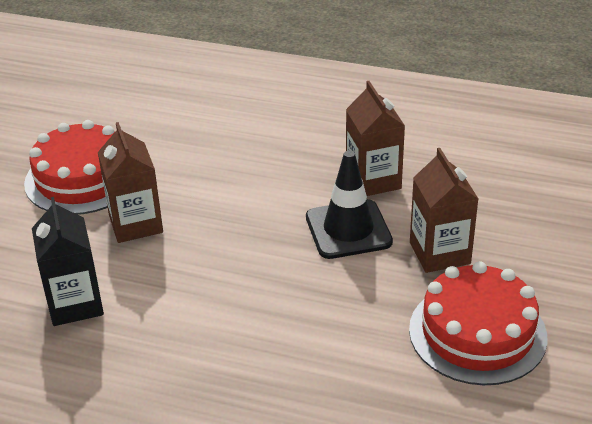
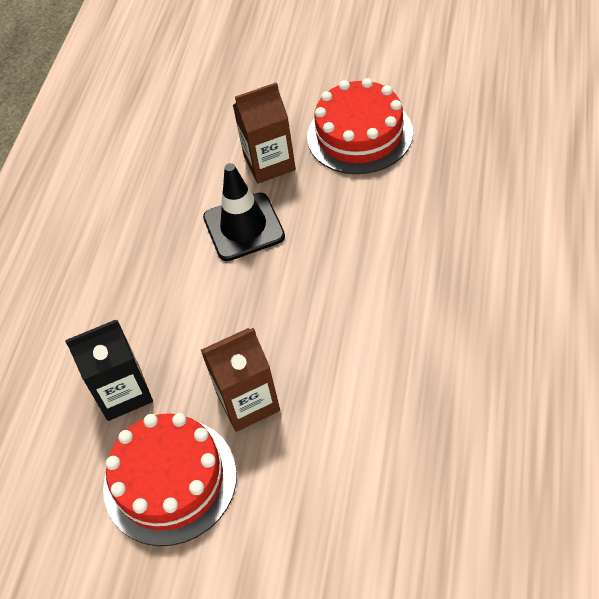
camera: 90 degrees left, 15 degrees up
(75, 304) = (375, 424): black carton -> black carton (123, 392)
(373, 180) = (170, 218): brown carton -> none

